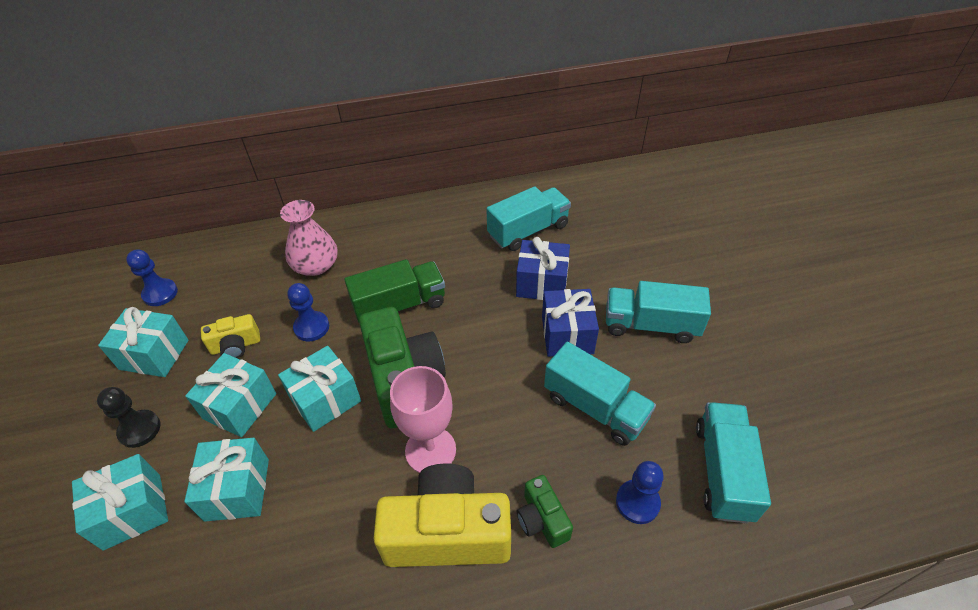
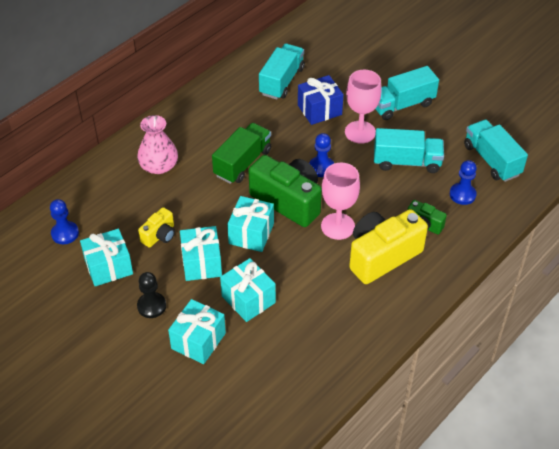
camera: 35 degrees left, 0 degrees up
(311, 327) = (198, 202): blue pawn -> blue pawn (321, 167)
(567, 335) = (360, 132): blue gift -> pink goblet

